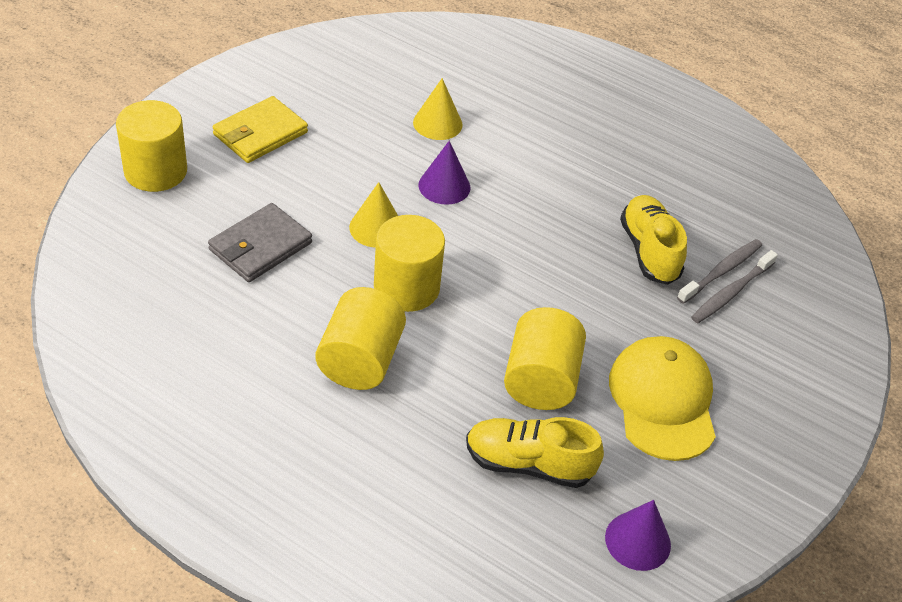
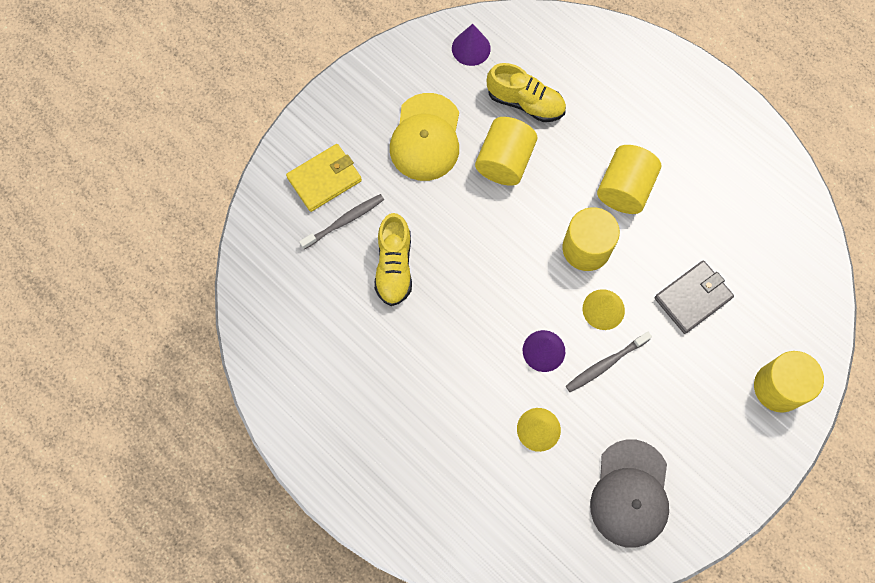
camera: 165 degrees left, 25 degrees up
(260, 133) = (694, 427): yellow wallet -> yellow wallet (324, 179)
(331, 83) = (630, 493): none -> grey cap
(721, 271) = (344, 241): grey toothbrush -> grey toothbrush (605, 364)

